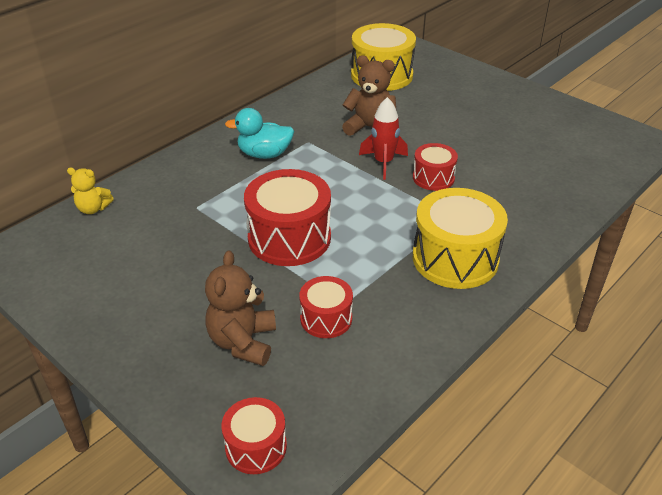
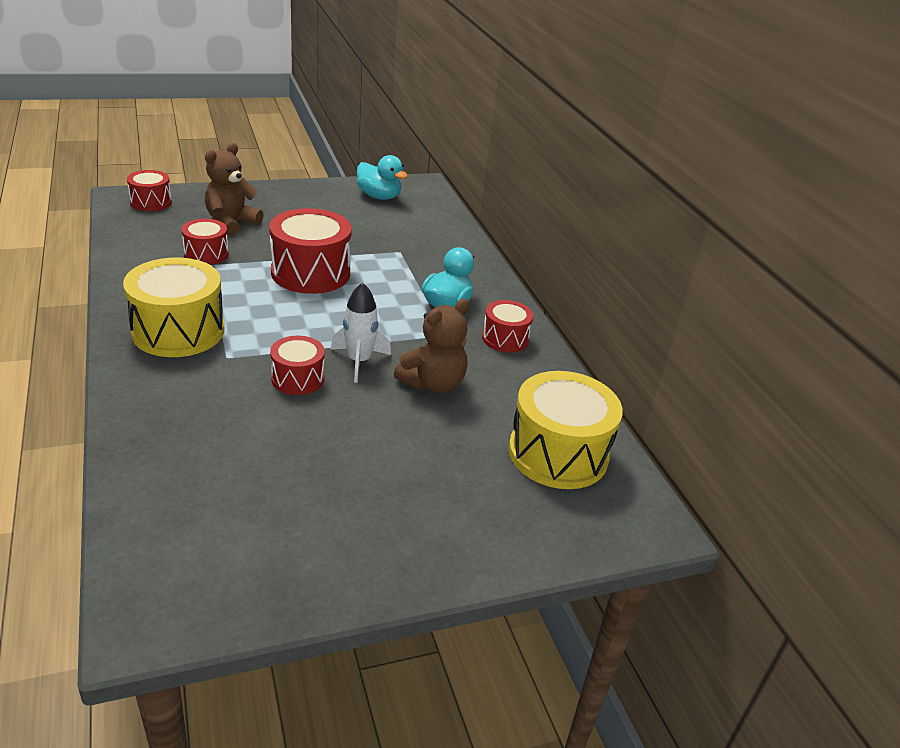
camera: 115 degrees right, 5 degrees down
(71, 270) = (379, 196): none -> turquoise duck
(93, 208) = (444, 218): yellow teddy bear -> none
(243, 342) = (231, 223): brown teddy bear -> brown teddy bear turned 90 degrees counterclockwise
(284, 119) = (505, 338): none -> red drum
(383, 163) = (359, 361): red rocket -> white rocket

